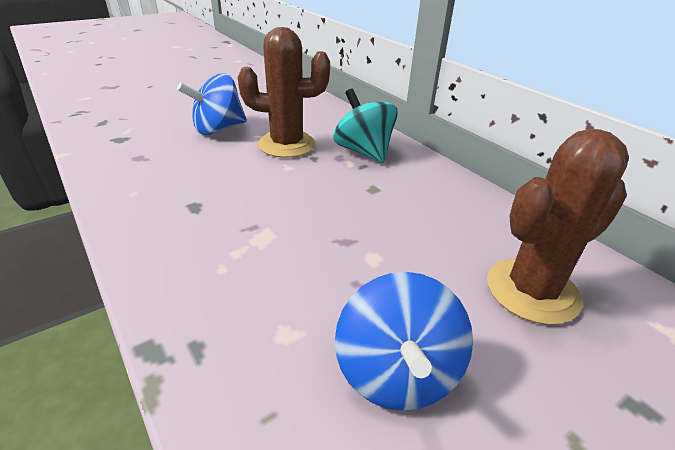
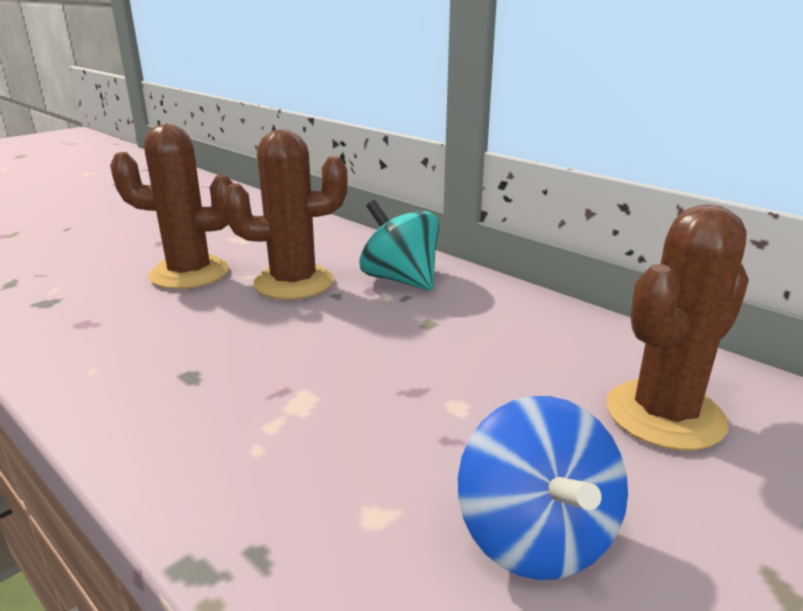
camera: 10 degrees left, 10 degrees down
(218, 129) = (189, 273): blue spinning top -> brown cactus

